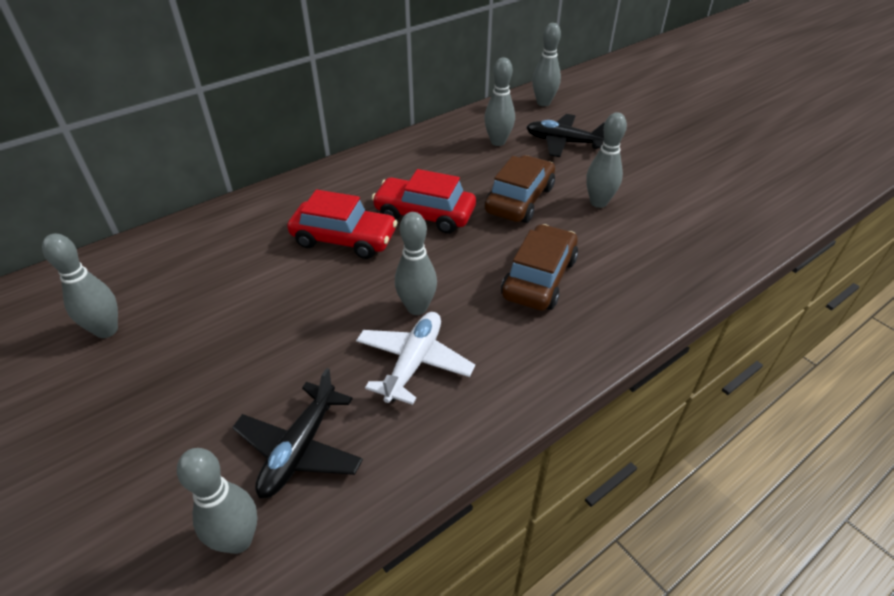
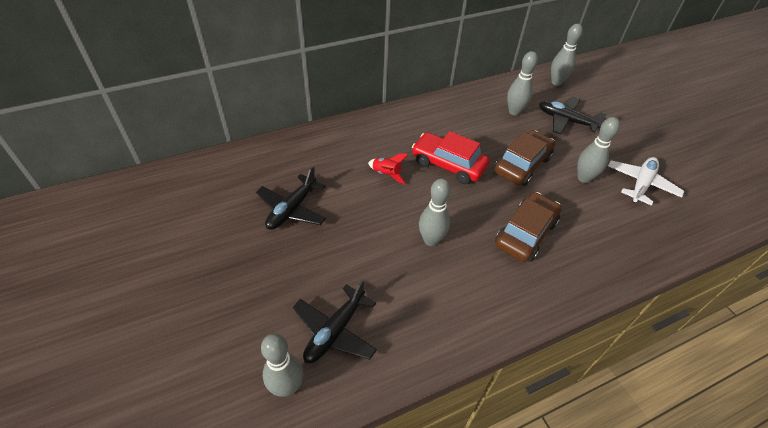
camera: 10 degrees right, 5 degrees up
(106, 330) = (217, 215): grey bowling pin -> none
(217, 303) = (292, 209): none -> black plane
(344, 239) = (386, 174): red car -> red rocket
(414, 362) = (422, 283): white plane -> white plane (641, 184)

